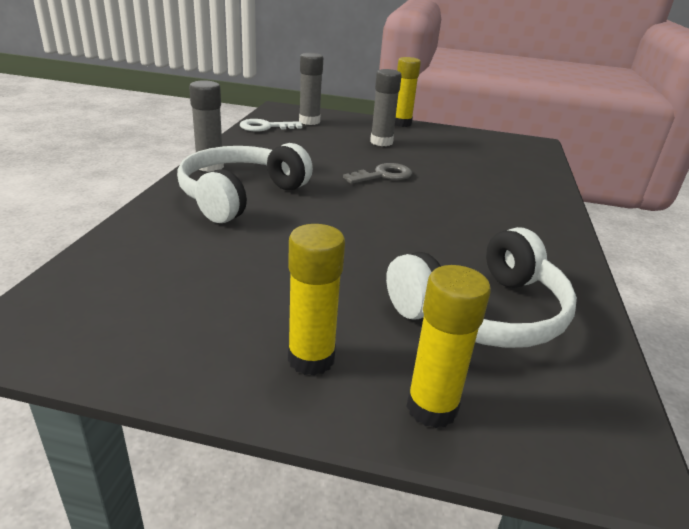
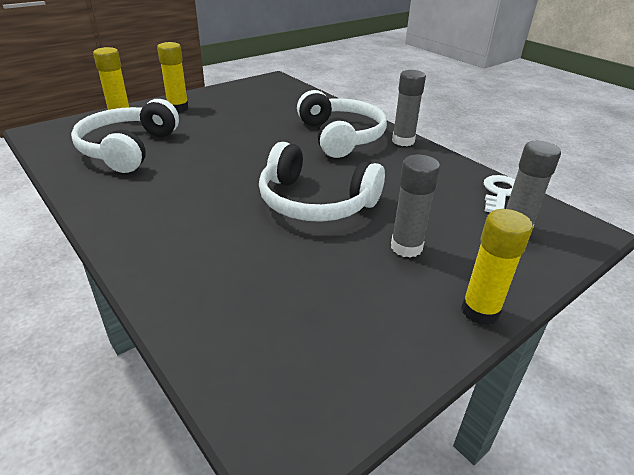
camera: 130 degrees right, 5 degrees up
(383, 175) = (315, 202): grey key -> white headphones

